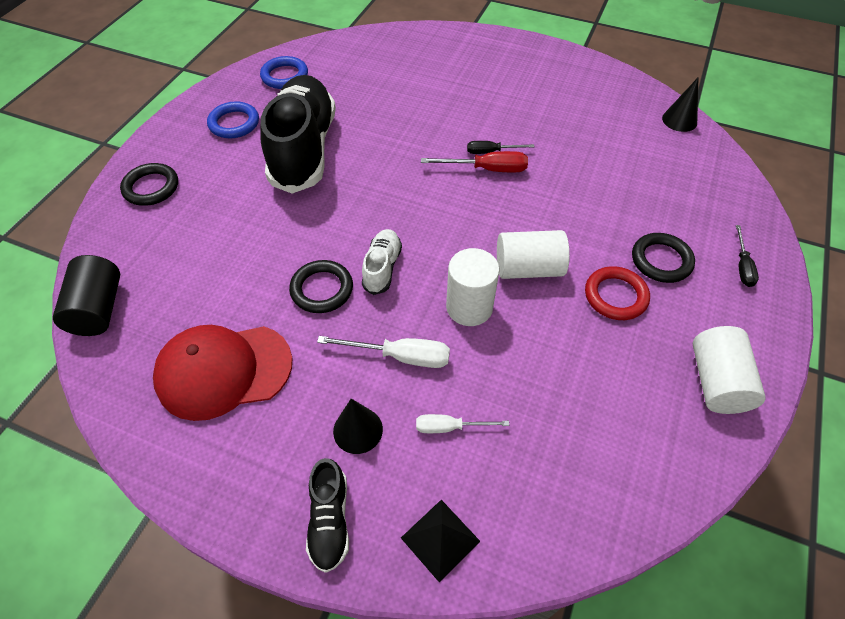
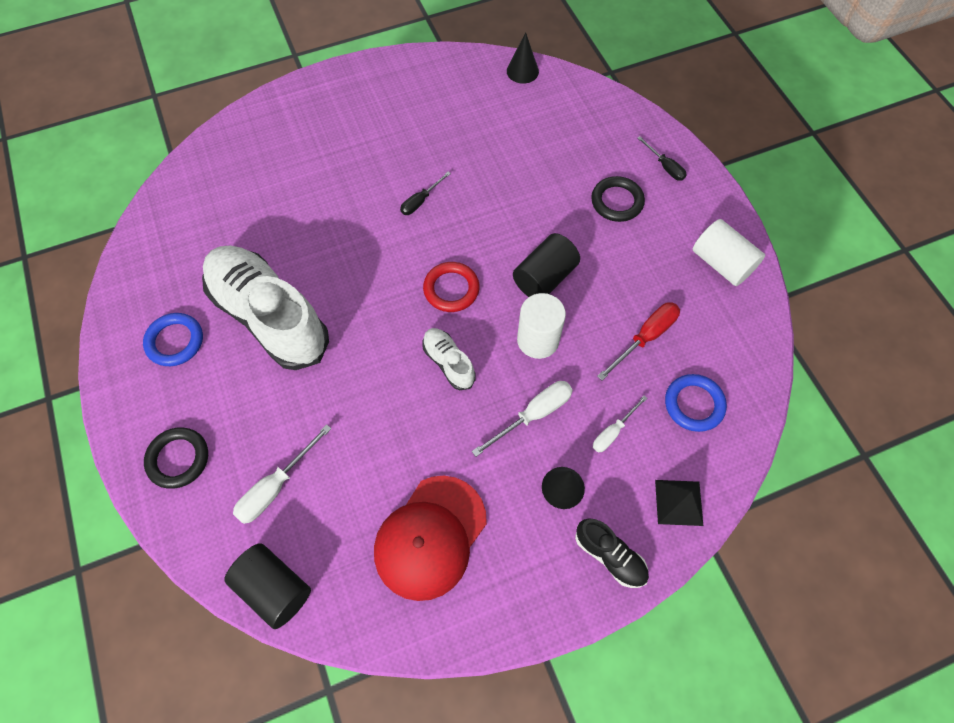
camera: 45 degrees left, 10 degrees up
(178, 249) = (276, 486): none -> white screwdriver
(285, 76) = (162, 260): blue ring -> blue ring (694, 404)
(303, 149) = (269, 316): black shoe -> white shoe
(322, 289) = (426, 416): black ring -> none
(486, 169) = (433, 219): red screwdriver -> red screwdriver (645, 338)
(528, 268) = (544, 277): white cylinder -> black cylinder
(615, 296) = (615, 252): red ring -> red ring (451, 289)

